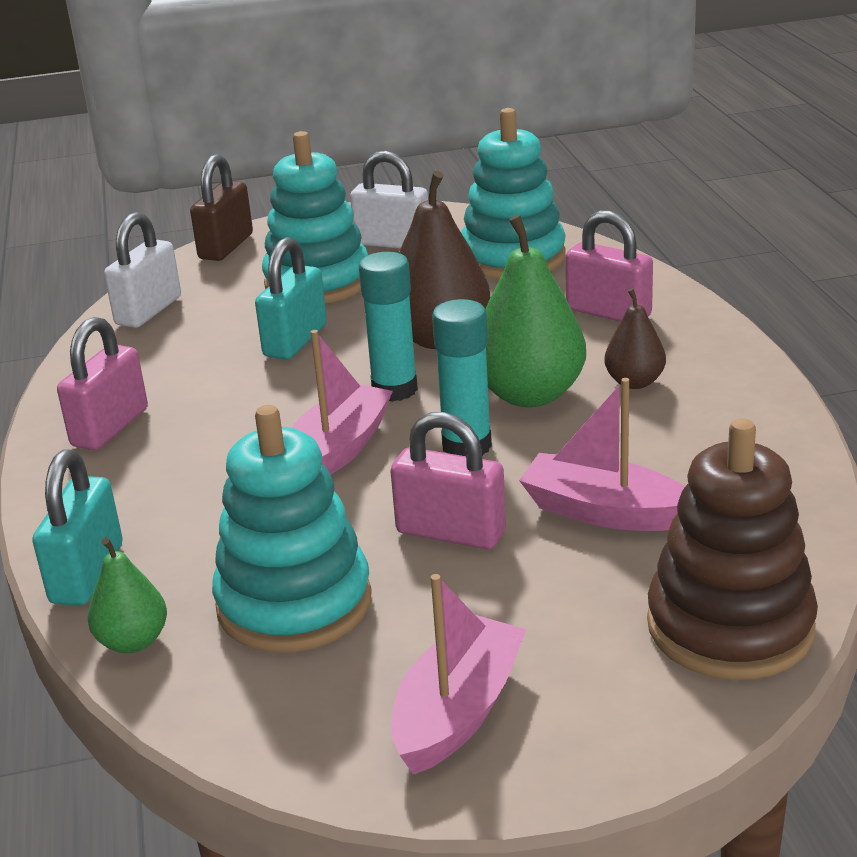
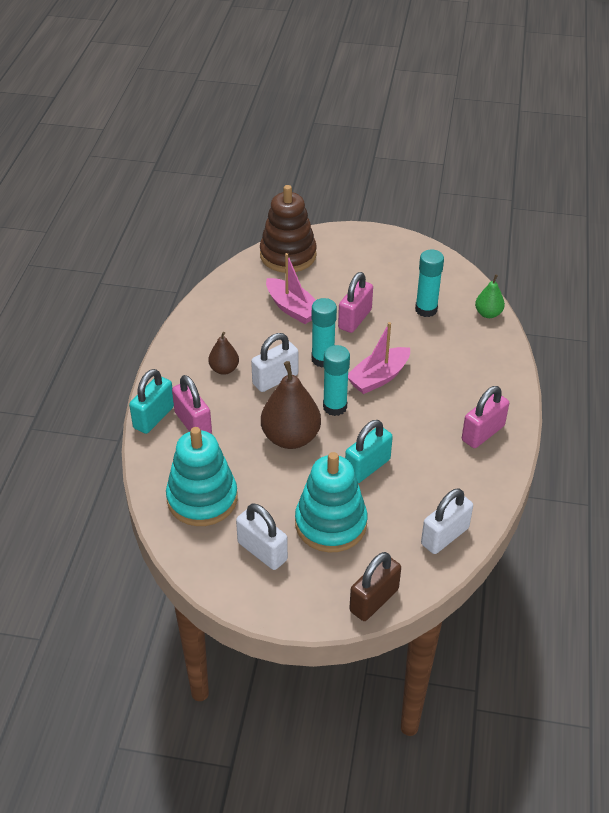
camera: 160 degrees left, 15 degrees up
(87, 574) = (502, 348): turquoise padlock -> turquoise padlock (154, 417)
(294, 603) = (426, 309): turquoise stacking toy -> turquoise glue stick
(451, 532) = (355, 319): pink padlock -> pink padlock turned 75 degrees clockwise
(458, 711) = (389, 257): pink boat -> none
(530, 394) = (275, 379): green pear -> white padlock

